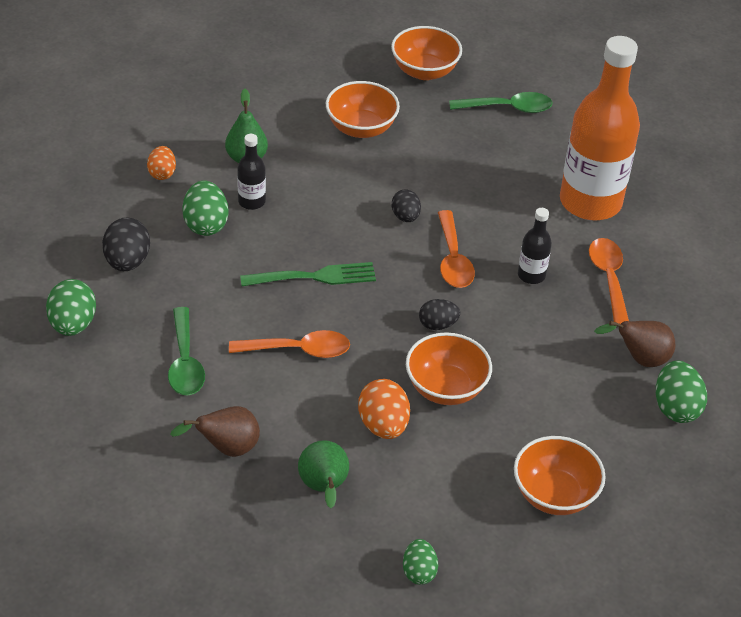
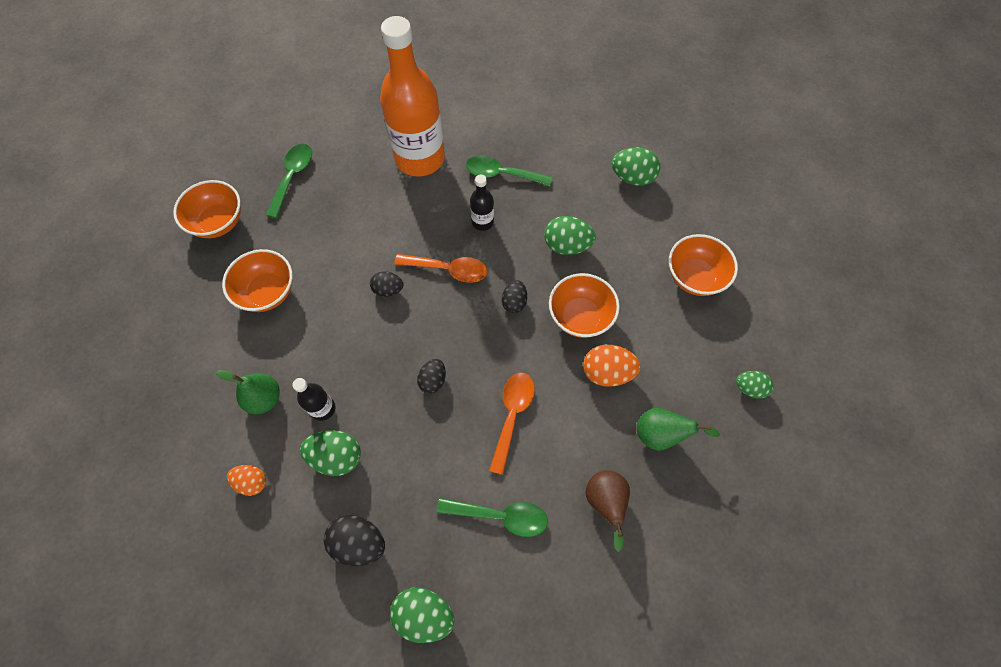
camera: 70 degrees left, 20 degrees up
(314, 277) = (433, 380): green fork -> black egg
(537, 359) = (567, 246): none -> green egg
(608, 279) = (502, 174): orange spoon -> green spoon
(640, 359) = (583, 182): brown pear -> none

